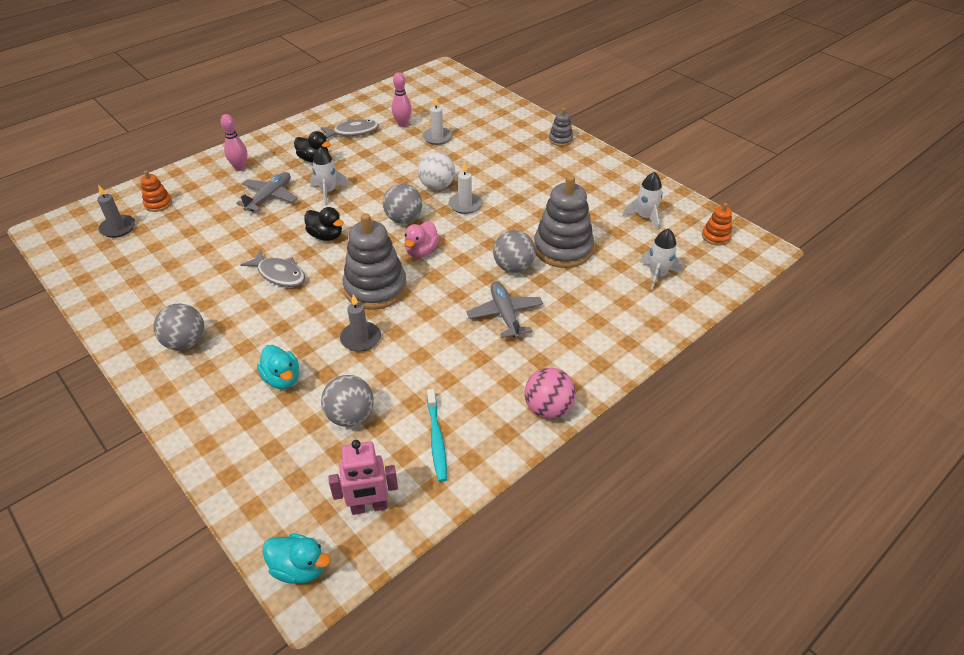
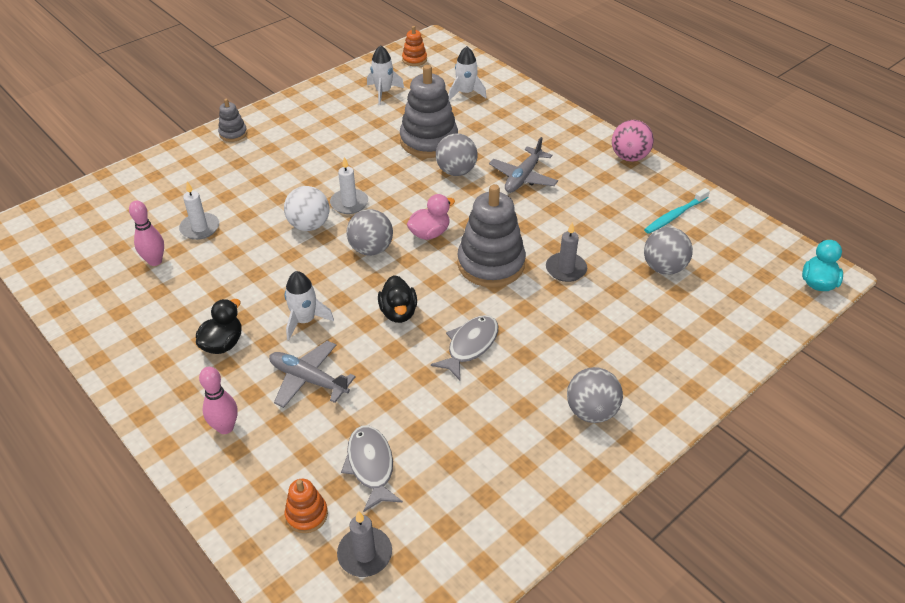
camera: 90 degrees left, 0 degrees up
(282, 379) = (629, 320): turquoise duck -> none
(326, 236) = (398, 312): black duck -> black duck turned 135 degrees clockwise
(353, 132) = (160, 310): grey fish -> grey fish (371, 466)
(369, 507) = (751, 249): pink robot -> none
(421, 251) = (429, 233): pink duck -> pink duck turned 60 degrees counterclockwise
(436, 439) = (675, 215): turquoise toothbrush -> turquoise toothbrush turned 150 degrees clockwise
(505, 314) = (523, 177): grey plane -> grey plane turned 45 degrees counterclockwise

